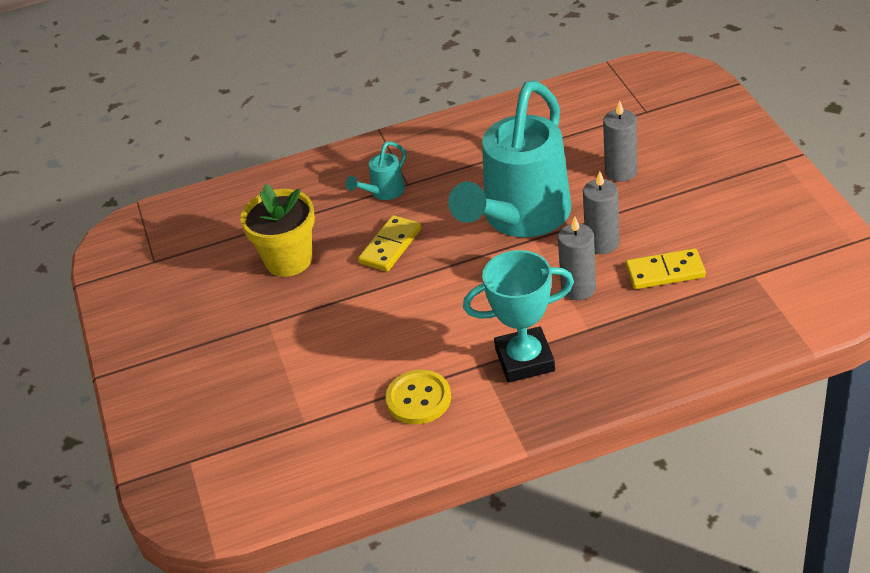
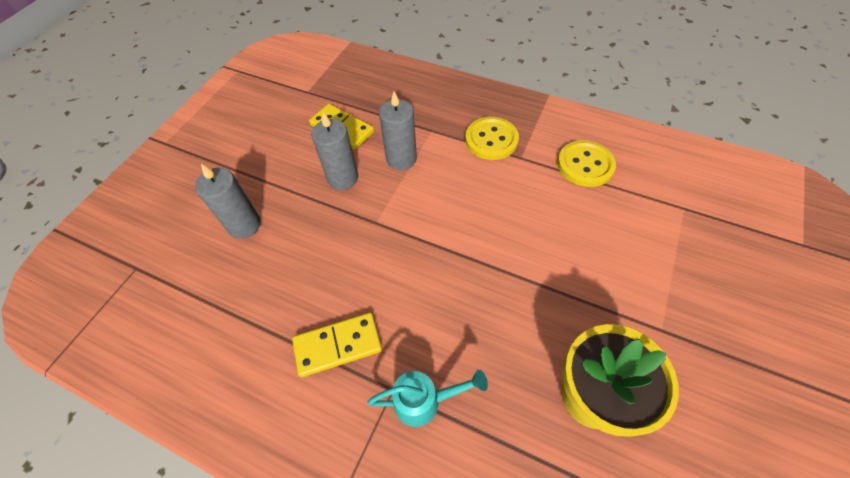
camera: 140 degrees left, 15 degrees up
(390, 246) = (483, 318): yellow domino -> yellow domino (338, 345)
(520, 219) = (361, 248): turquoise watering can -> none
(525, 360) = (491, 140): turquoise trophy -> yellow button

